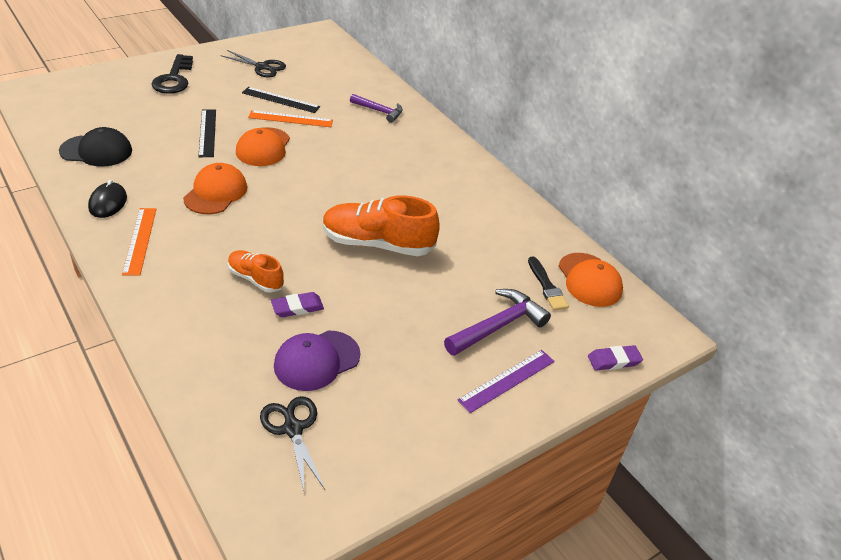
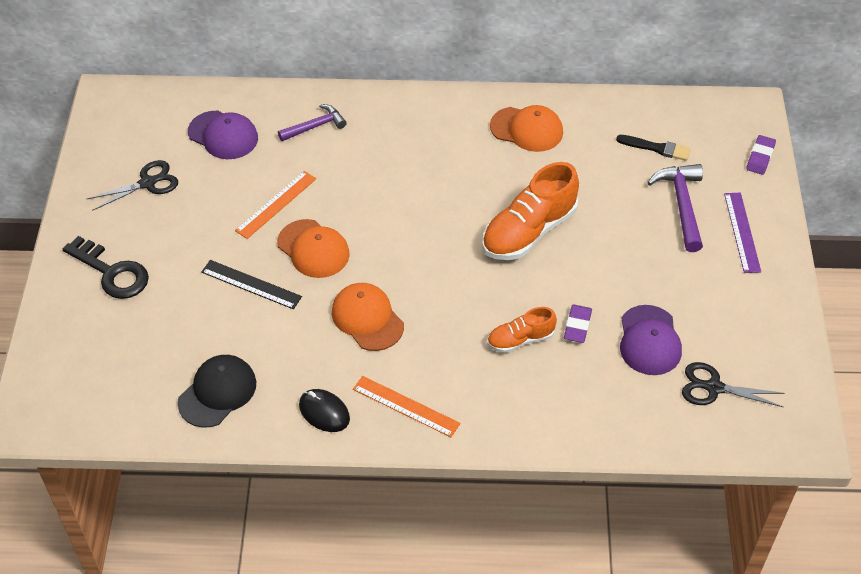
camera: 50 degrees left, 10 degrees up
(281, 100) = (231, 196): black ruler -> none
(332, 80) = (223, 135): none -> purple cap
(589, 280) = (666, 117): orange cap -> orange cap (527, 129)

